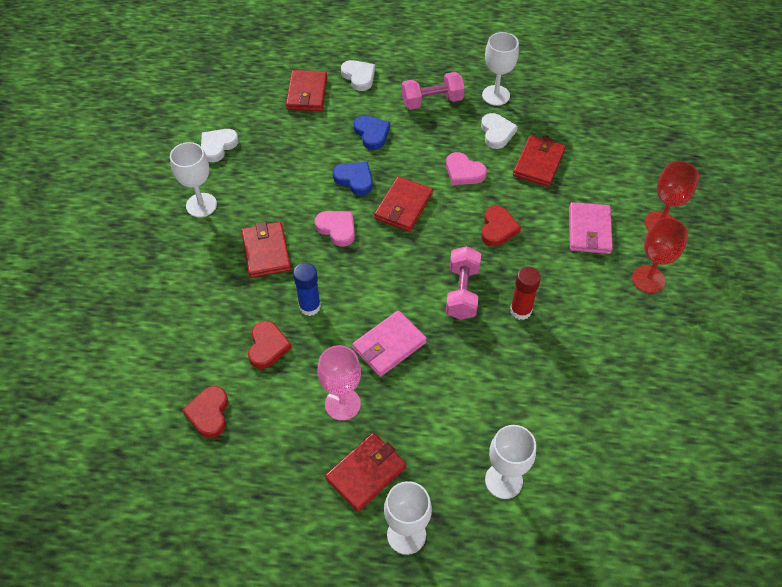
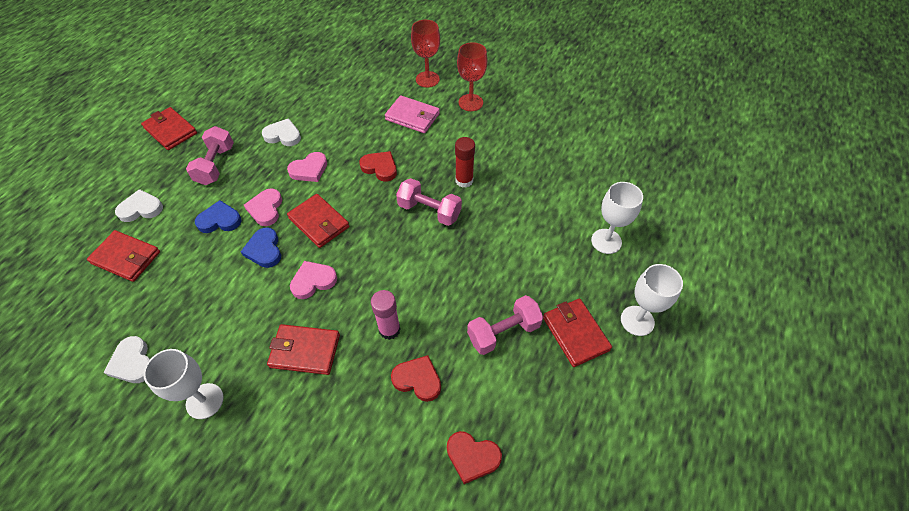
camera: 70 degrees left, 0 degrees up
(310, 306) = (389, 329): blue glue stick -> pink glue stick
(342, 404) = (503, 332): pink goblet -> pink dumbbell
(354, 179) = (264, 250): blue heart -> blue heart turned 75 degrees counterclockwise
(389, 345) = (459, 278): pink wallet -> none
(400, 160) = (266, 209): none -> pink heart
(496, 95) = (243, 122): white goblet -> none
(538, 163) = (331, 121): red wallet -> red wallet (170, 131)

